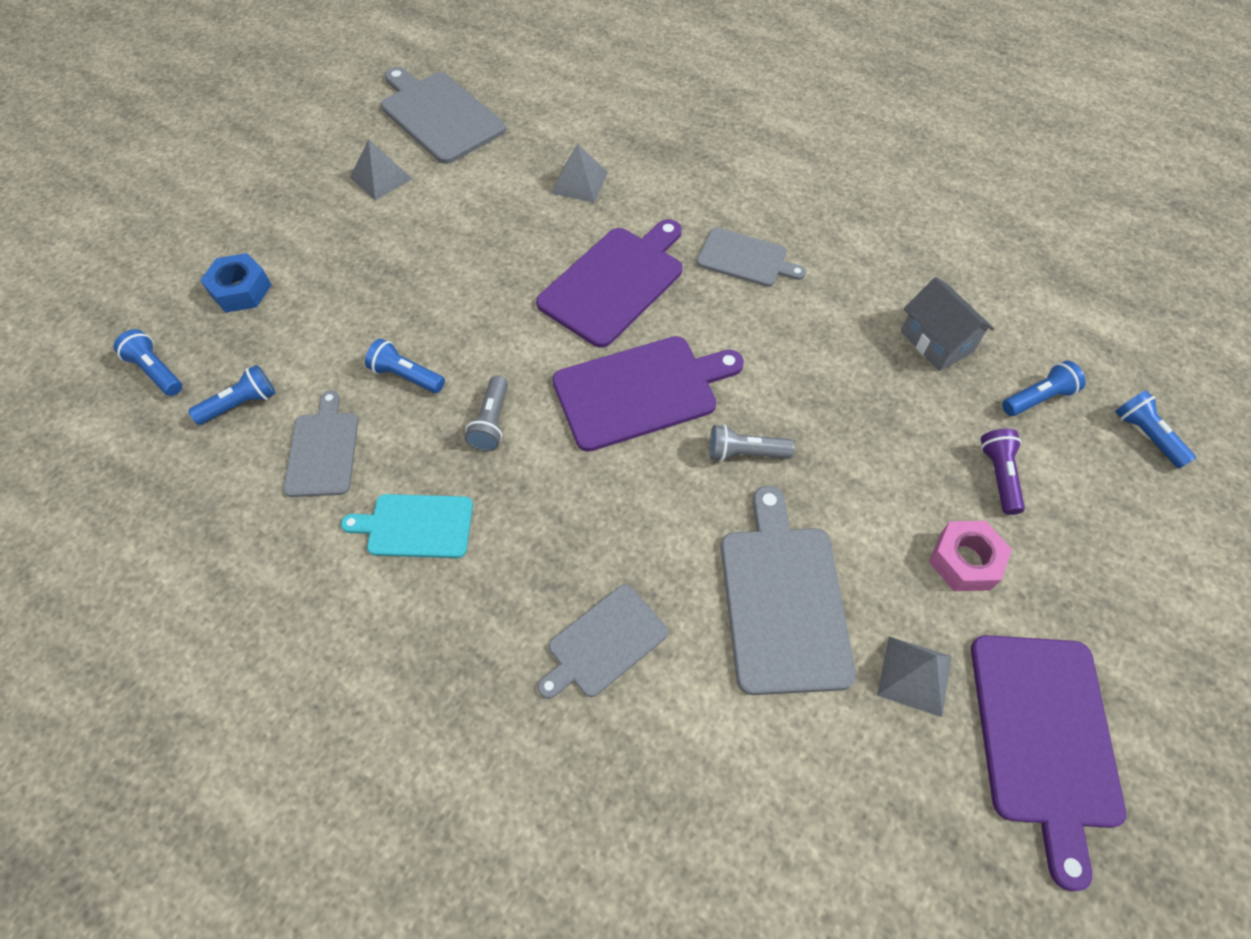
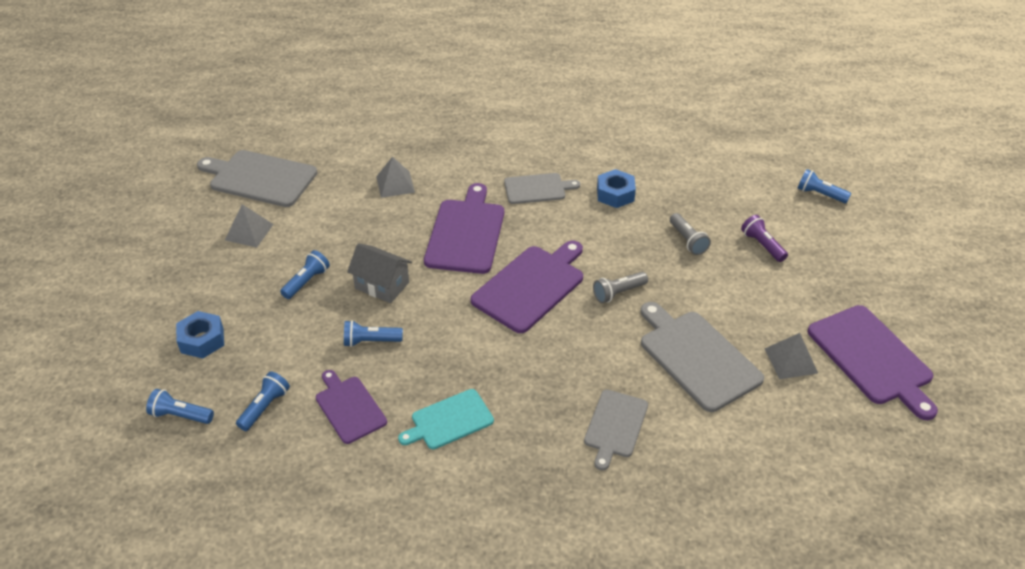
camera: 30 degrees left, 15 degrees down
(323, 450) = (349, 407): grey cutting board -> purple cutting board
(491, 422) = (450, 343): grey flashlight -> grey flashlight (687, 240)
(842, 309) = (615, 194): none -> blue nut
(936, 341) = (680, 191): grey house -> grey house (382, 285)
(965, 561) = (775, 294): pink nut -> none
(1038, 398) = (754, 198): blue flashlight -> blue flashlight (307, 282)

